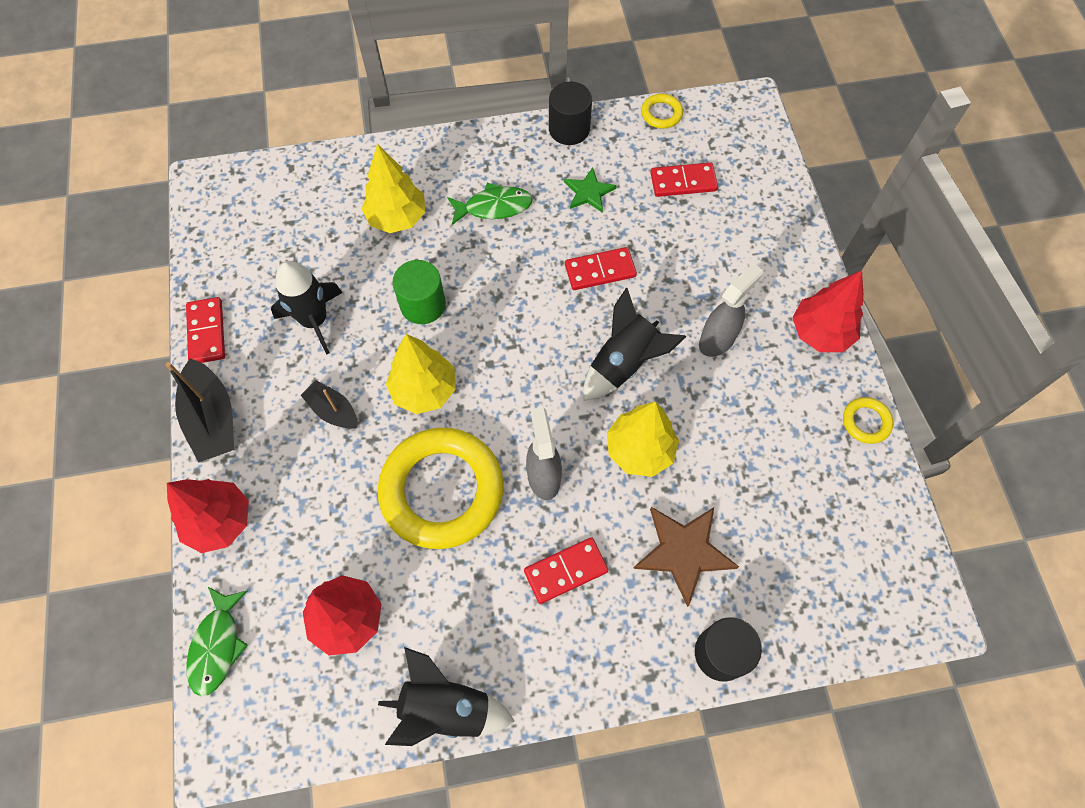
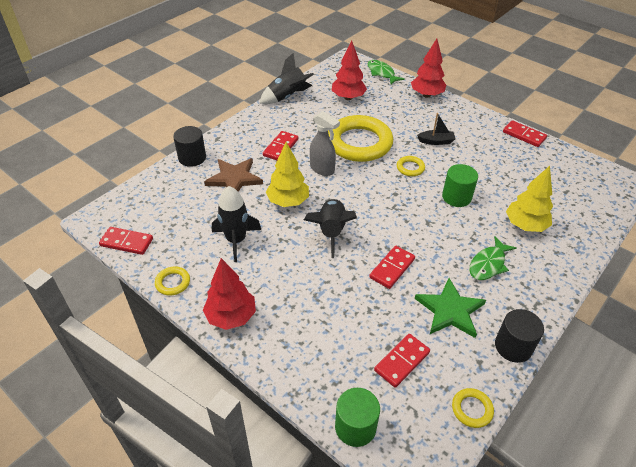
camera: 140 degrees right, 20 degrees down
(212, 419) = (475, 115): black boat -> none
(314, 320) = (491, 163): black rocket -> black rocket (236, 240)
(424, 390) = (410, 168): yellow tree -> yellow ring
(589, 192) = (450, 310): green star -> green star, size x1.63
(717, 339) = (291, 274): grey spray bottle -> none
(771, 163) = (355, 427): none -> green cylinder
(900, 531) = (127, 242): none -> red domino

